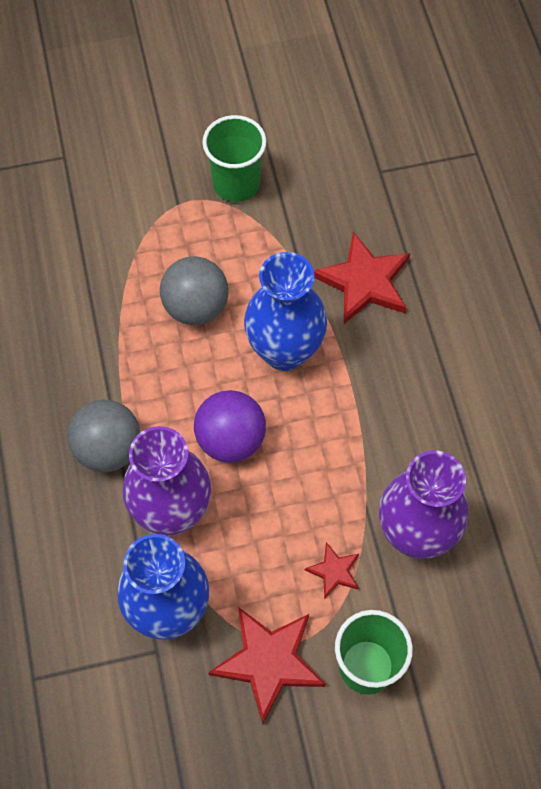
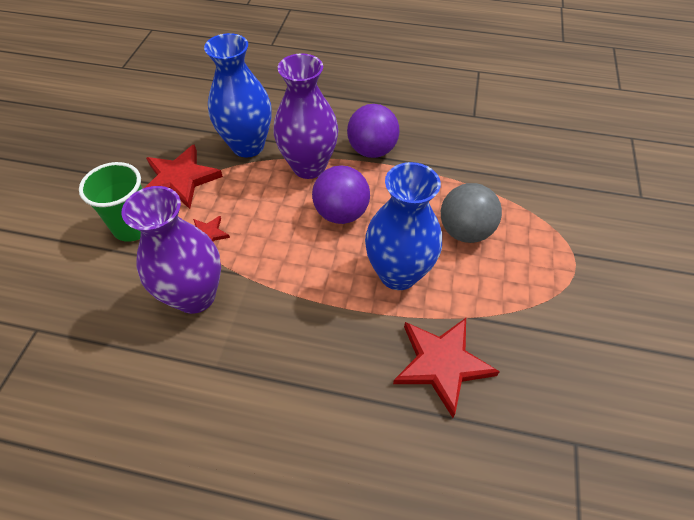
camera: 115 degrees right, 10 degrees down
(108, 449) = (372, 150): grey ball -> purple ball
(236, 184) = (587, 303): green cup -> none

